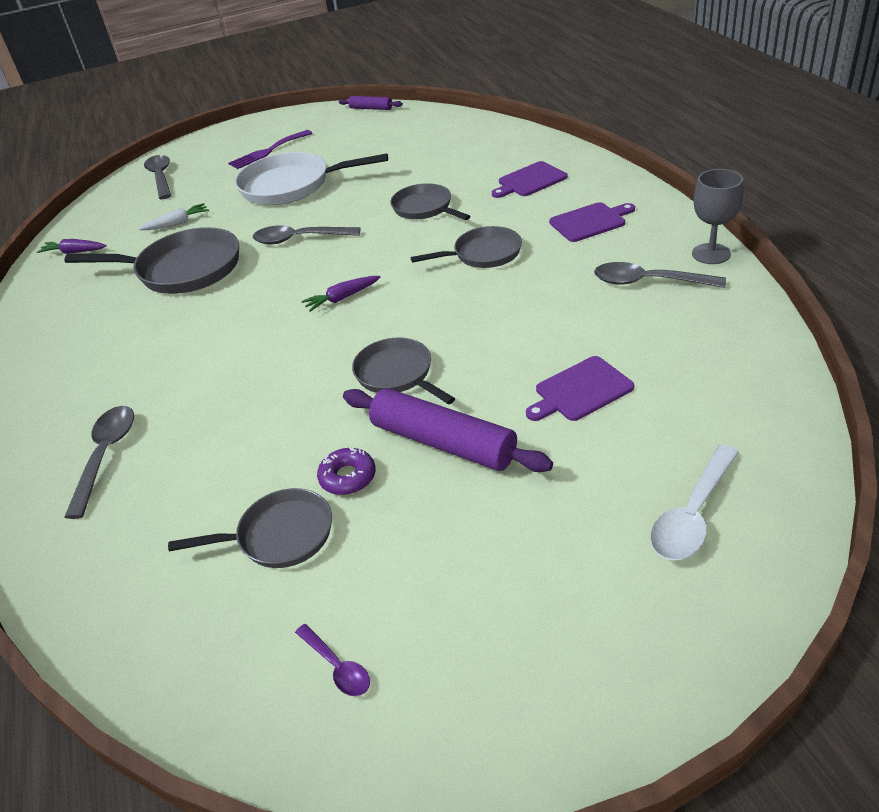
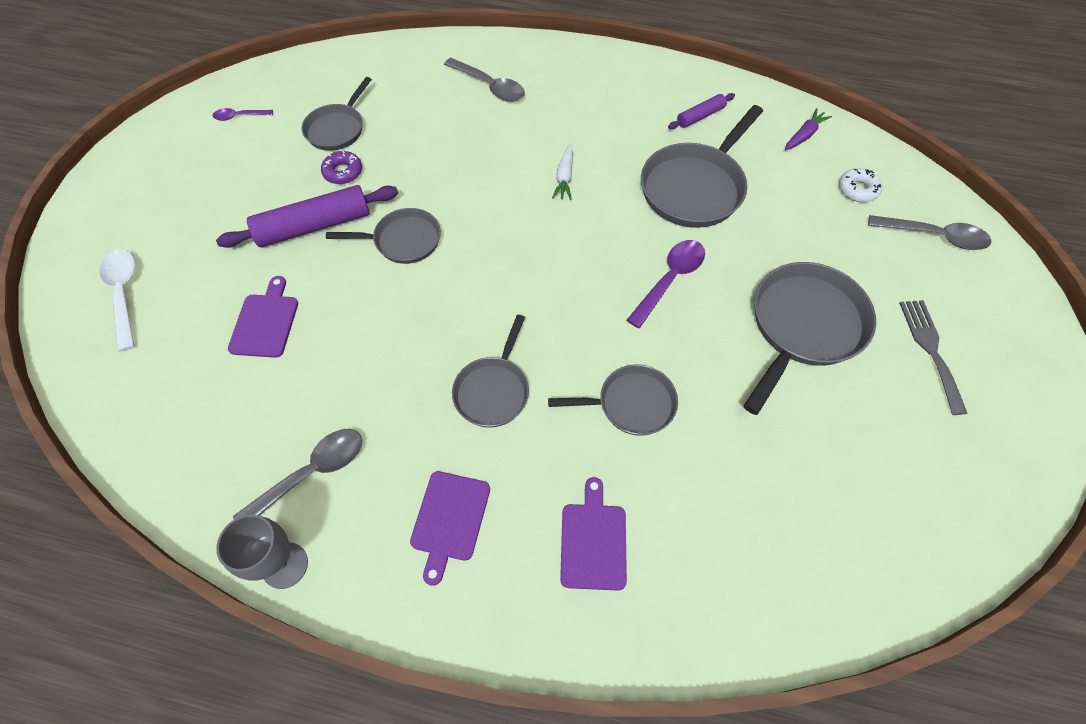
camera: 120 degrees right, 20 degrees up
(130, 213) = (857, 189): none -> white donut
(177, 223) = (797, 212): white carrot -> white carrot (564, 177)
(268, 151) = (930, 349): purple fork -> grey fork
(292, 186) = (803, 327): white pan -> grey pan
(299, 239) = (670, 279): grey spoon -> purple spoon
(342, 298) = (535, 260): purple carrot -> none
(371, 108) = (1002, 530): purple rolling pin -> purple rolling pin (700, 116)

